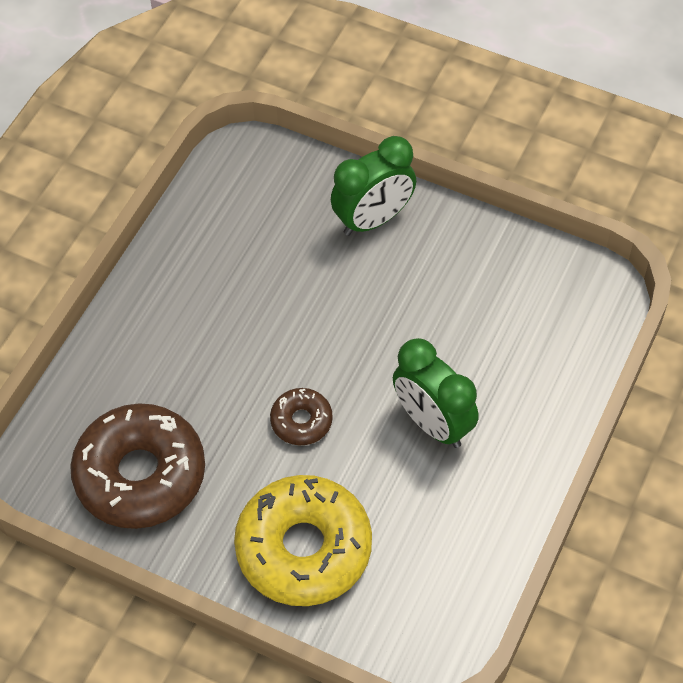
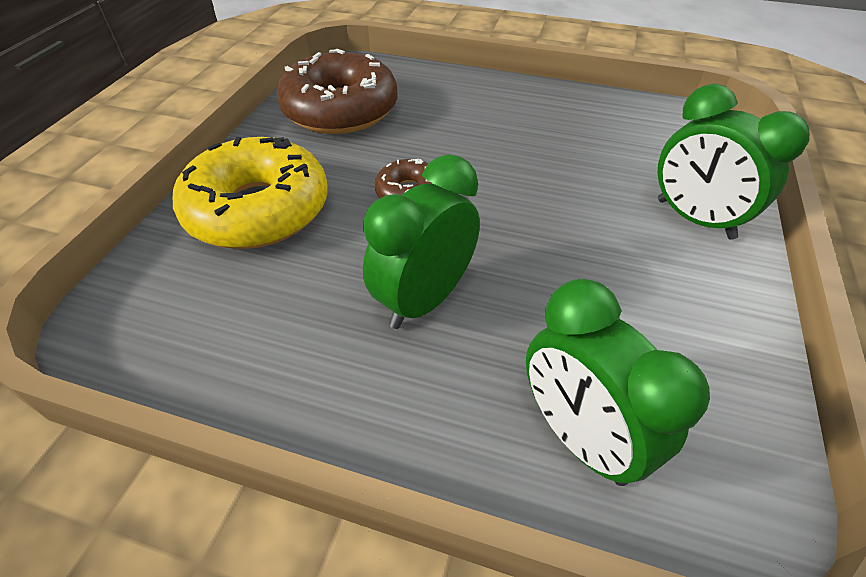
camera: 80 degrees right, 10 degrees down
(553, 352) = (579, 436): none -> green clock

